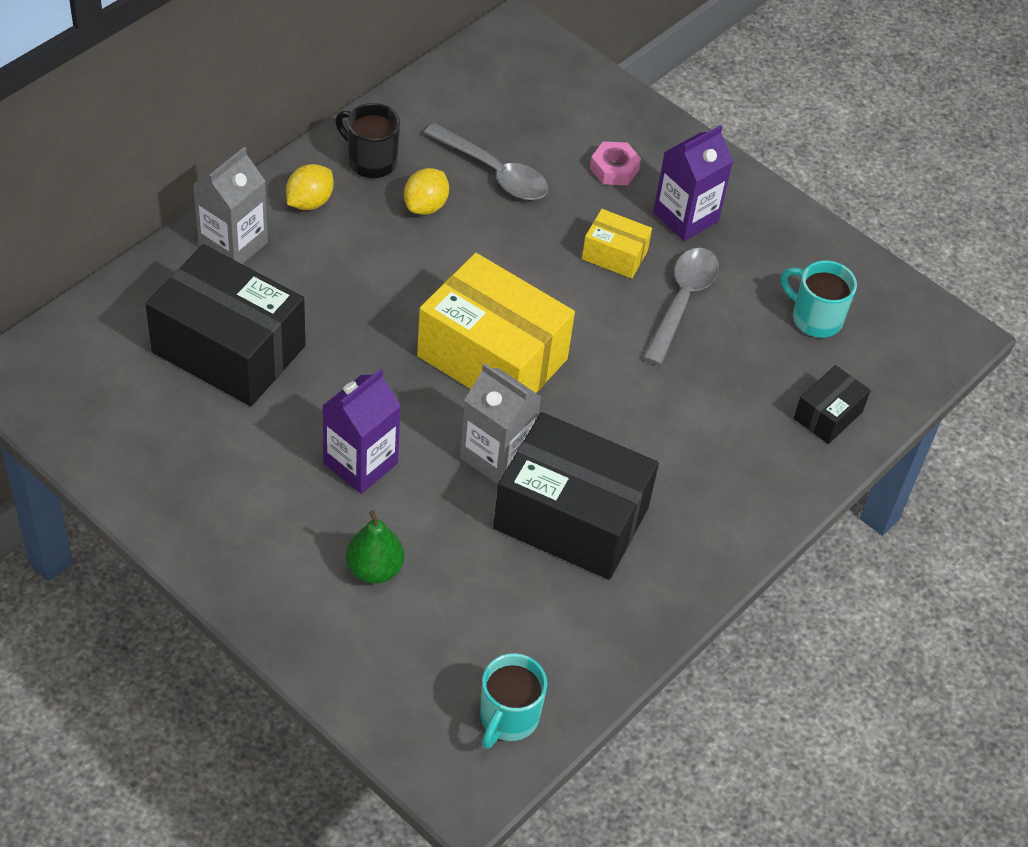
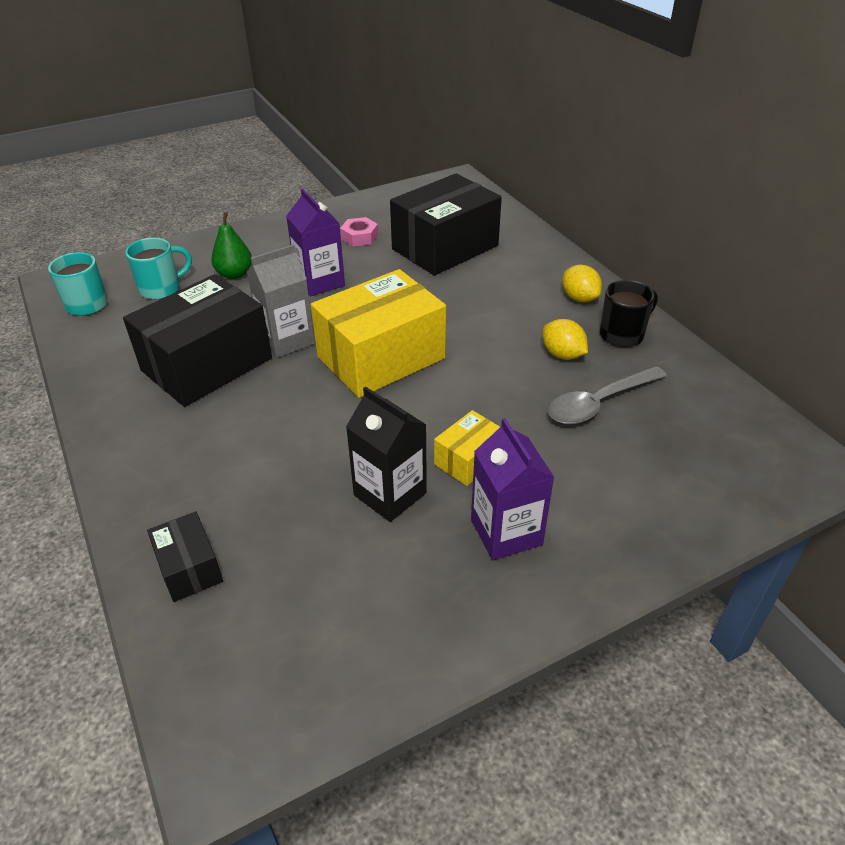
camera: 115 degrees right, 10 degrees down
(233, 244) = (542, 261): grey carton -> none
(614, 169) = (591, 491): pink nut -> pink nut (359, 237)
(682, 301) = (390, 494): grey spoon -> black carton
(815, 318) = (317, 605): turquoise mug -> turquoise mug (161, 289)

